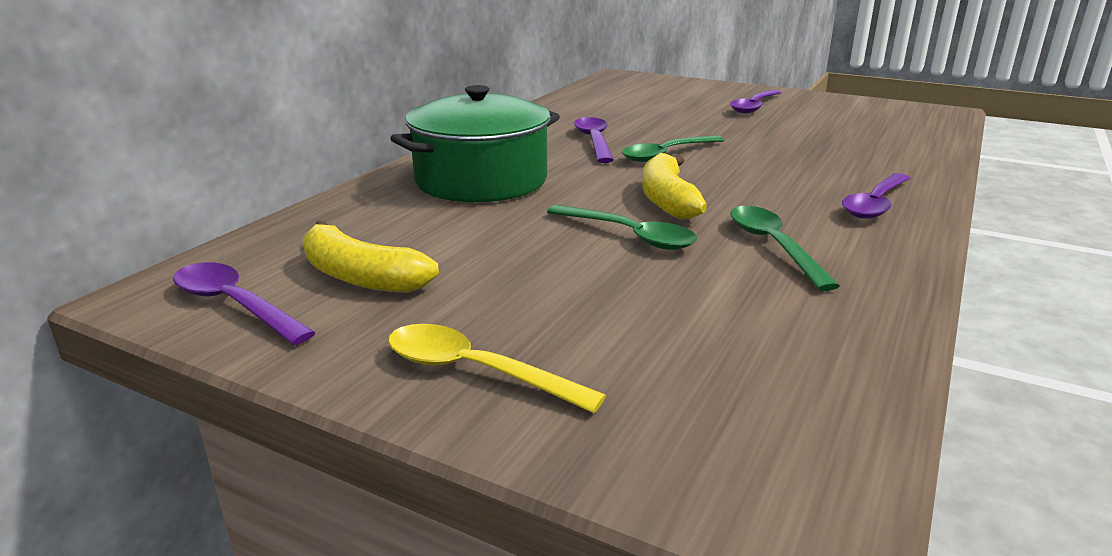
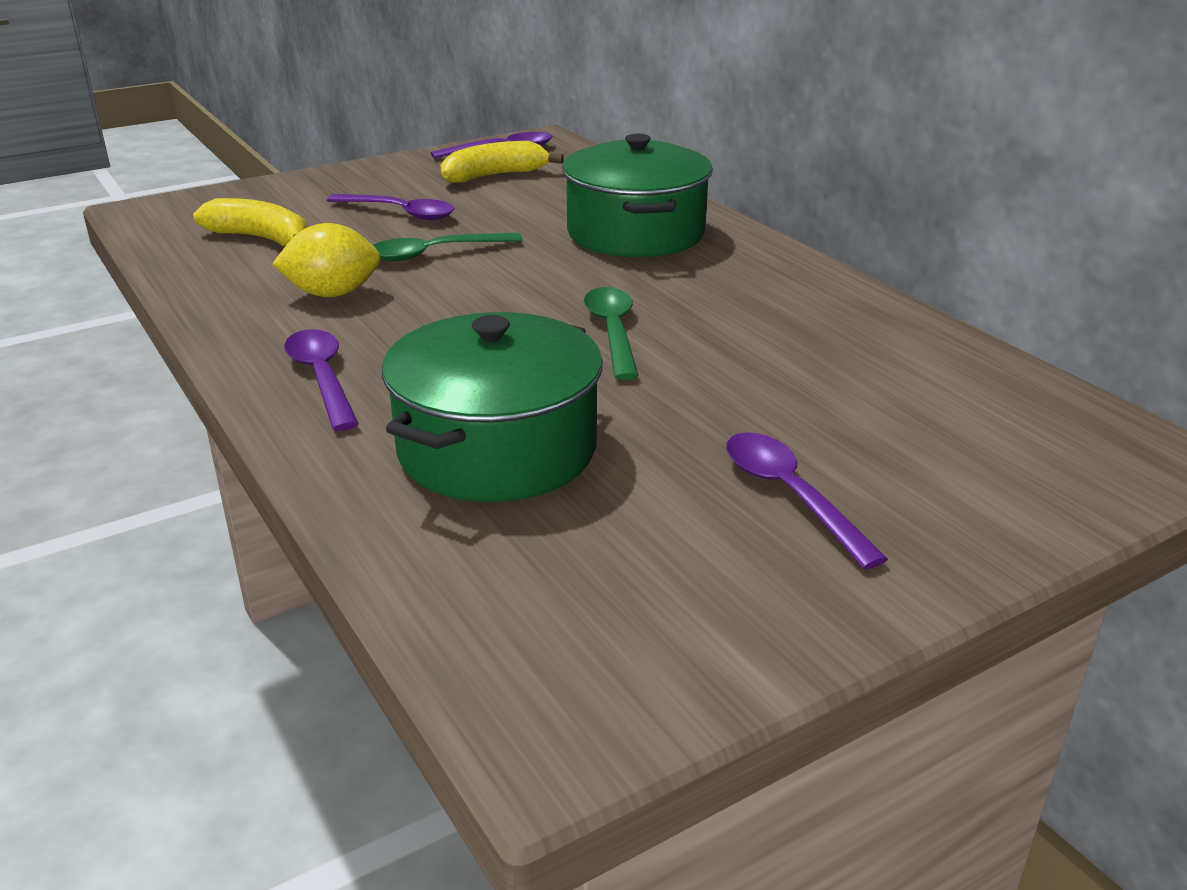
camera: 120 degrees right, 5 degrees up
(476, 372) = (344, 182): yellow spoon -> none
(594, 141) = (710, 309): purple spoon -> purple spoon (400, 213)
(667, 200) = (483, 289): yellow banana -> yellow banana (261, 238)
(773, 246) = (332, 294): green spoon -> yellow lemon
(834, 149) = (497, 449): none -> green pot

